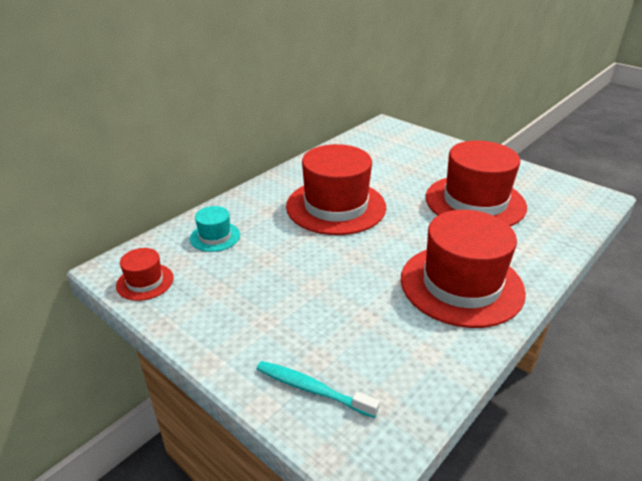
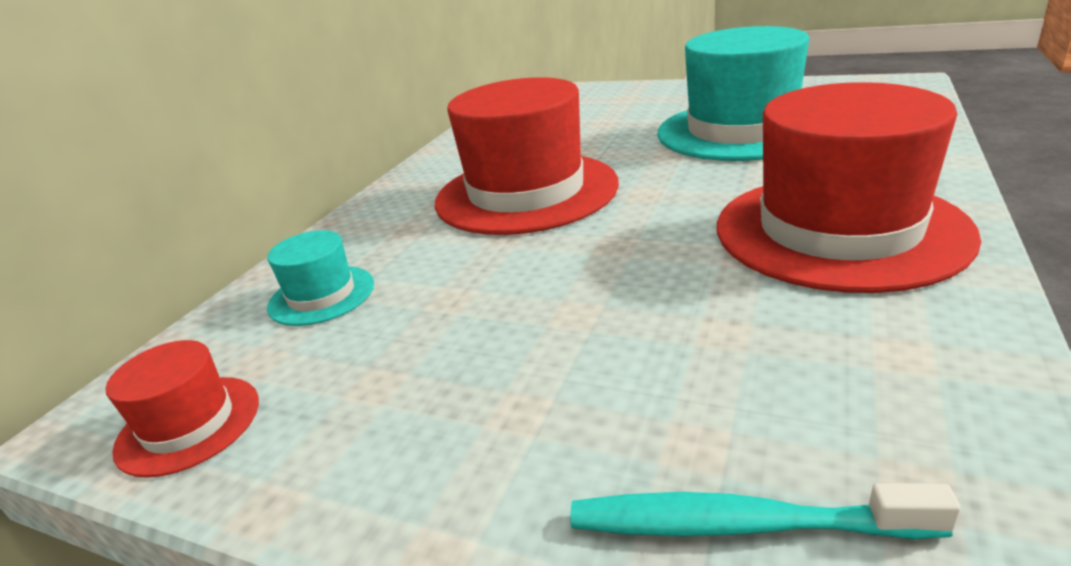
camera: 15 degrees left, 5 degrees down
(475, 202) = (741, 130): red hat -> turquoise hat

